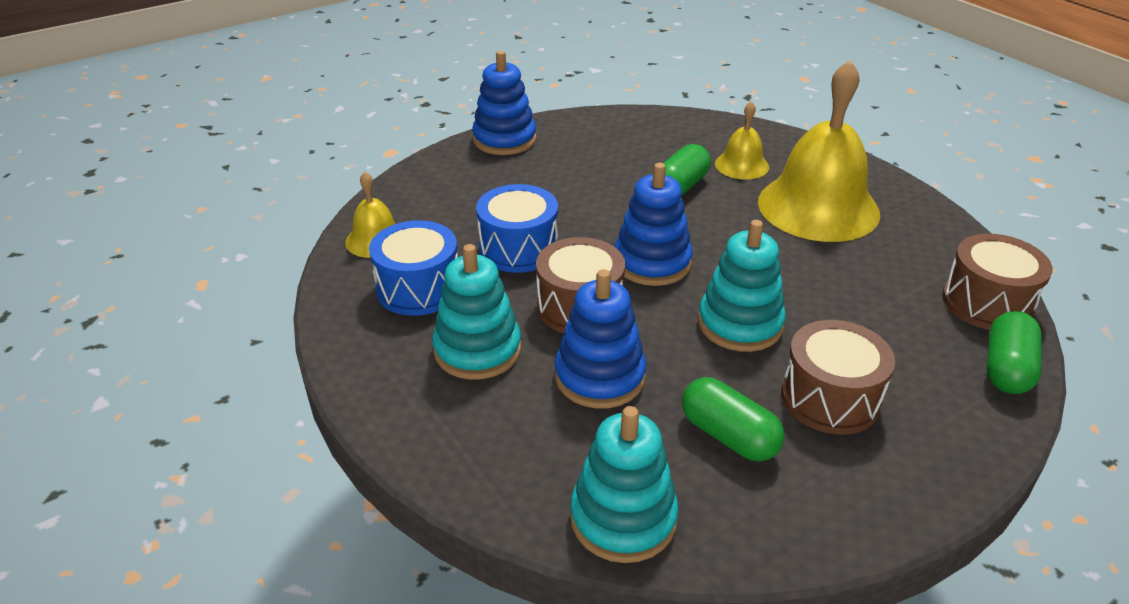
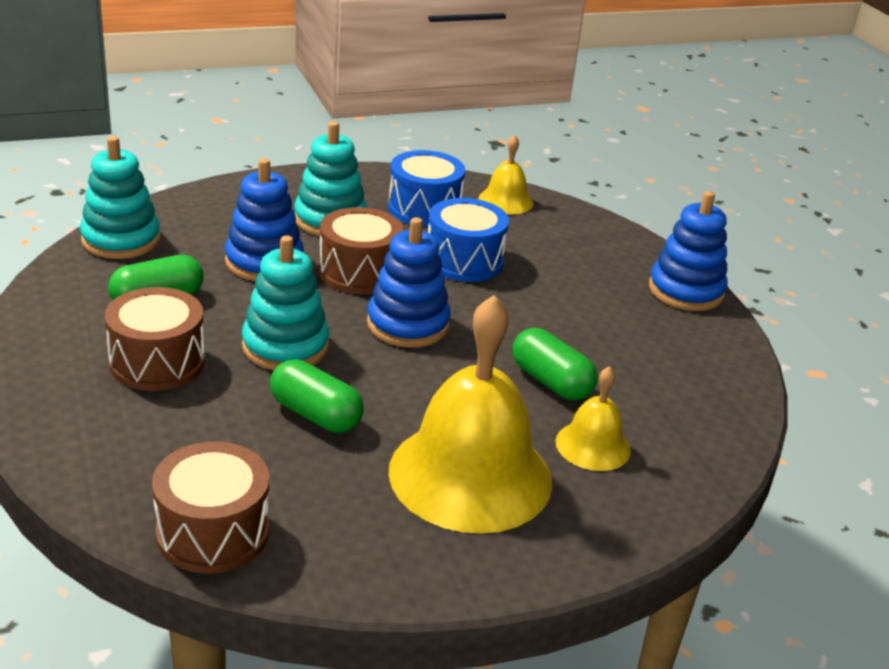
camera: 100 degrees right, 5 degrees down
(1007, 369) = (108, 491): green capsule -> green capsule (315, 415)

